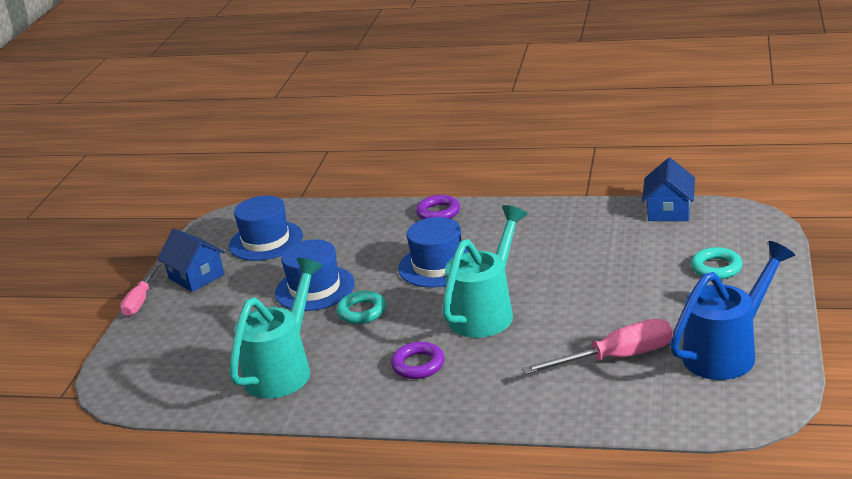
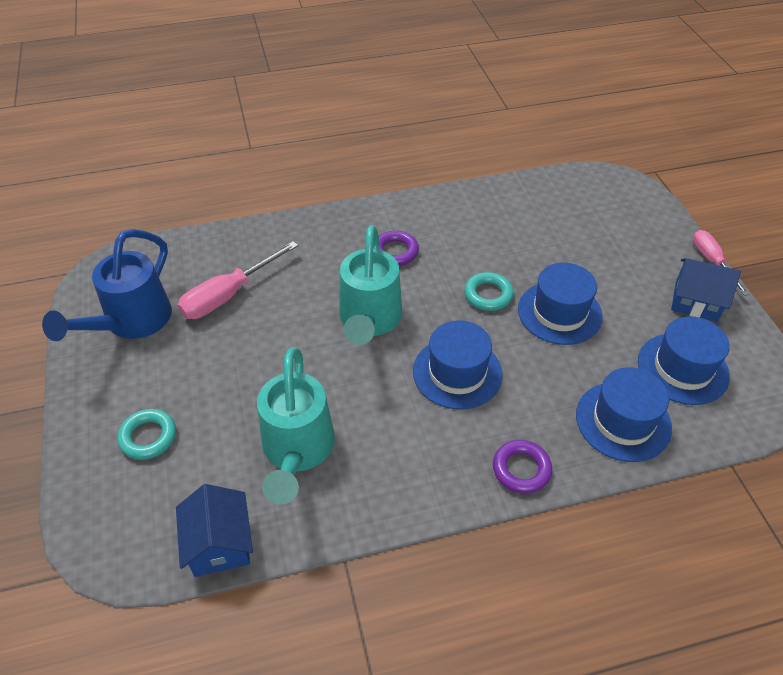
camera: 150 degrees right, 20 degrees up
(283, 369) = (504, 224): turquoise watering can -> turquoise watering can (297, 451)
(344, 223) = (623, 421): none -> blue hat

